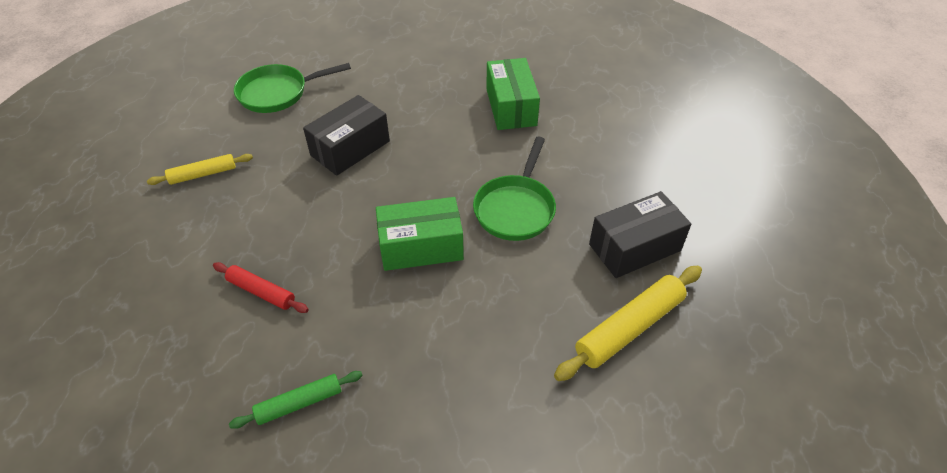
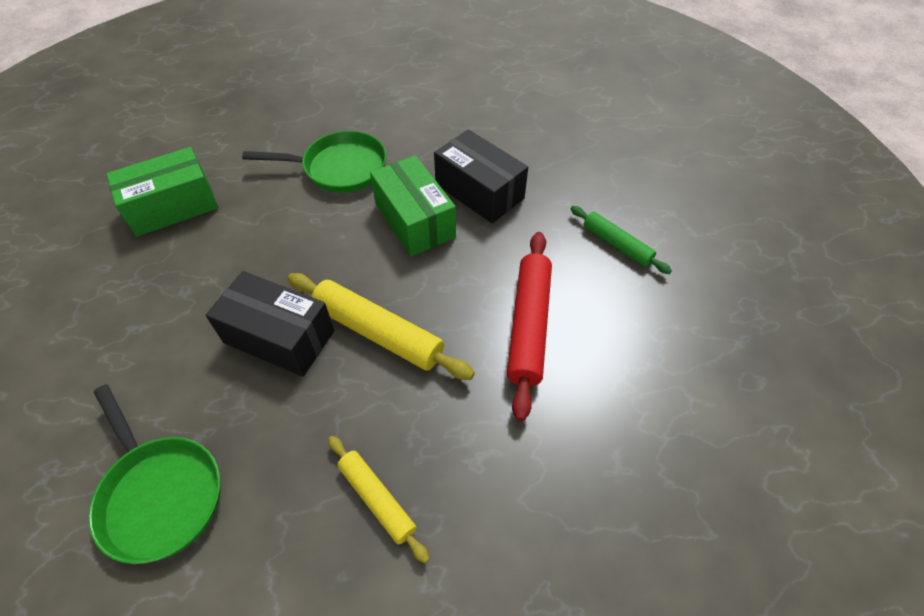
camera: 110 degrees left, 5 degrees up
(261, 292) = (528, 325): red rolling pin -> red rolling pin, size x1.65
(629, 328) = (443, 86): yellow rolling pin -> yellow rolling pin (378, 332)
(634, 247) = (361, 93): black box -> black box (479, 191)

